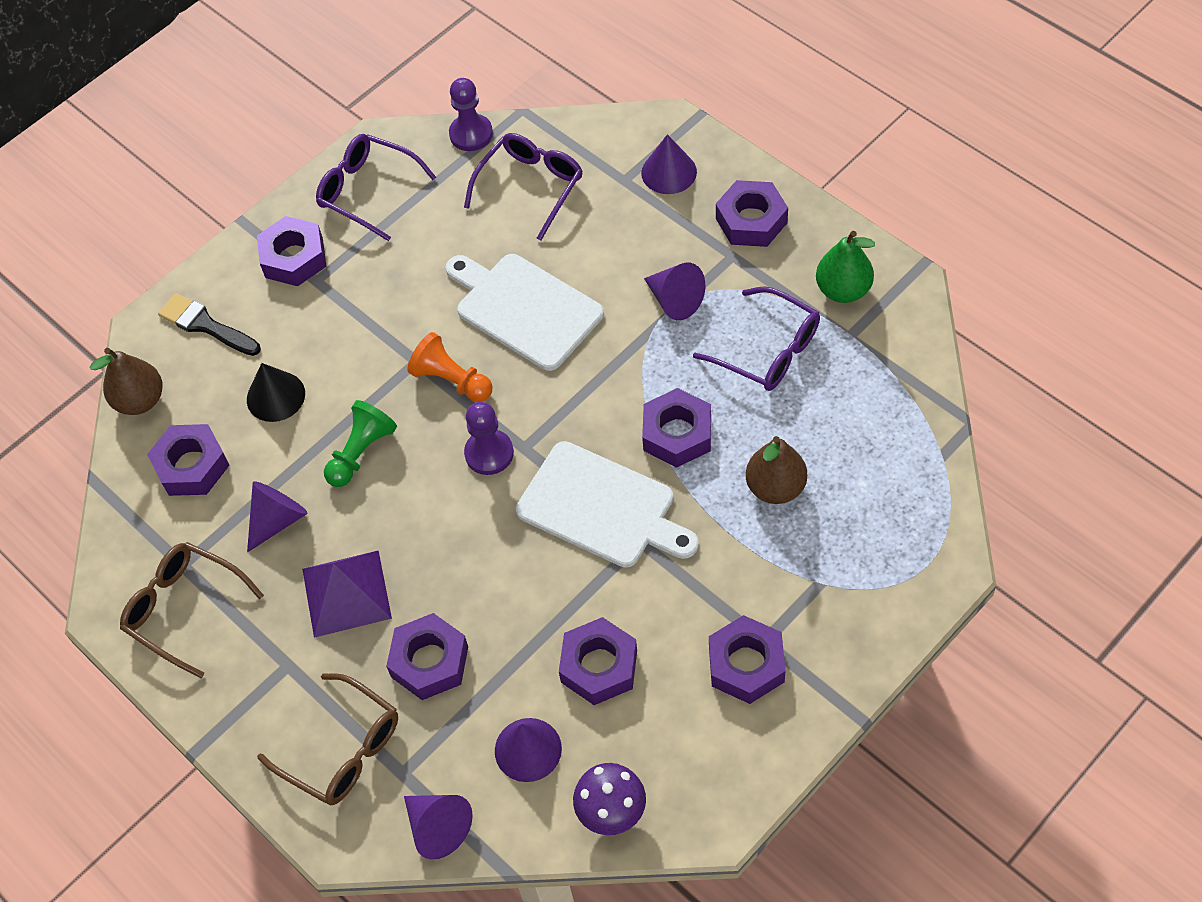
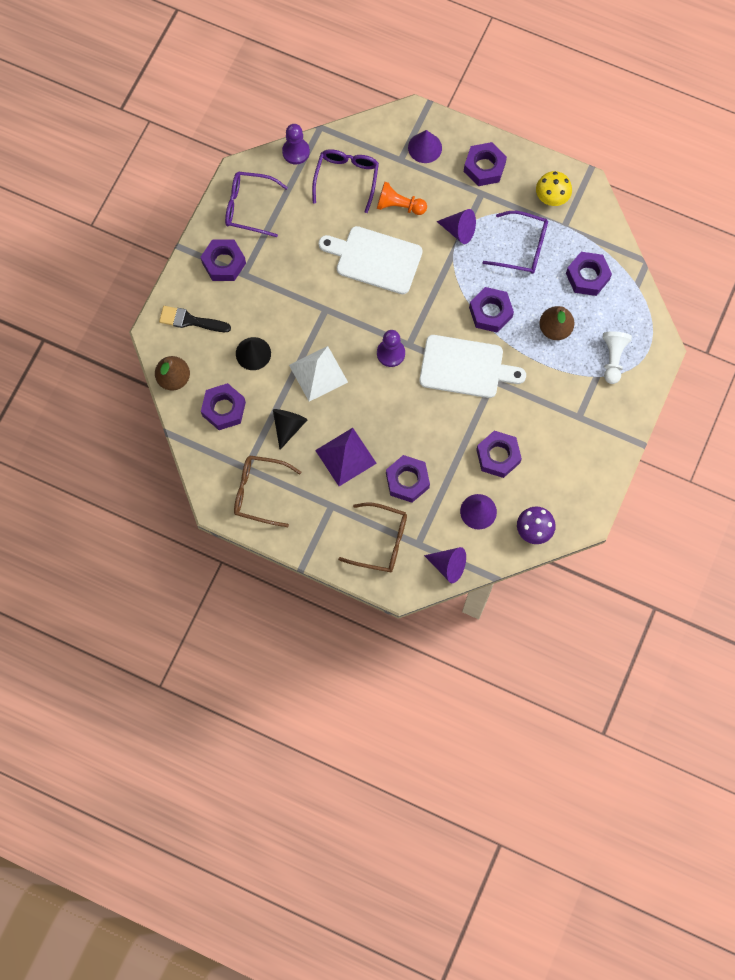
camera: 25 degrees left, 15 degrees up
(277, 520) = (288, 426): purple cone -> black cone
(361, 452) = (318, 373): green pawn -> white pyramid
(451, 380) = (351, 315): orange pawn -> orange pawn (399, 206)
(746, 664) = (574, 432): purple nut -> purple nut (587, 276)
(843, 290) = (551, 198): green pear -> yellow mushroom
(859, 562) = (613, 359): none -> white pawn

